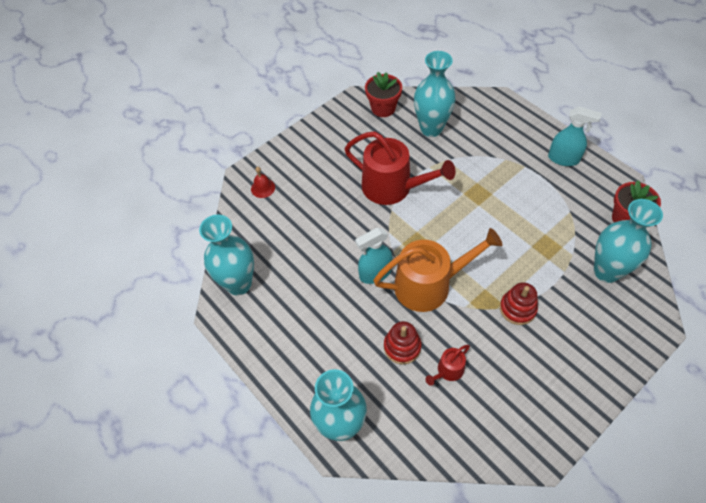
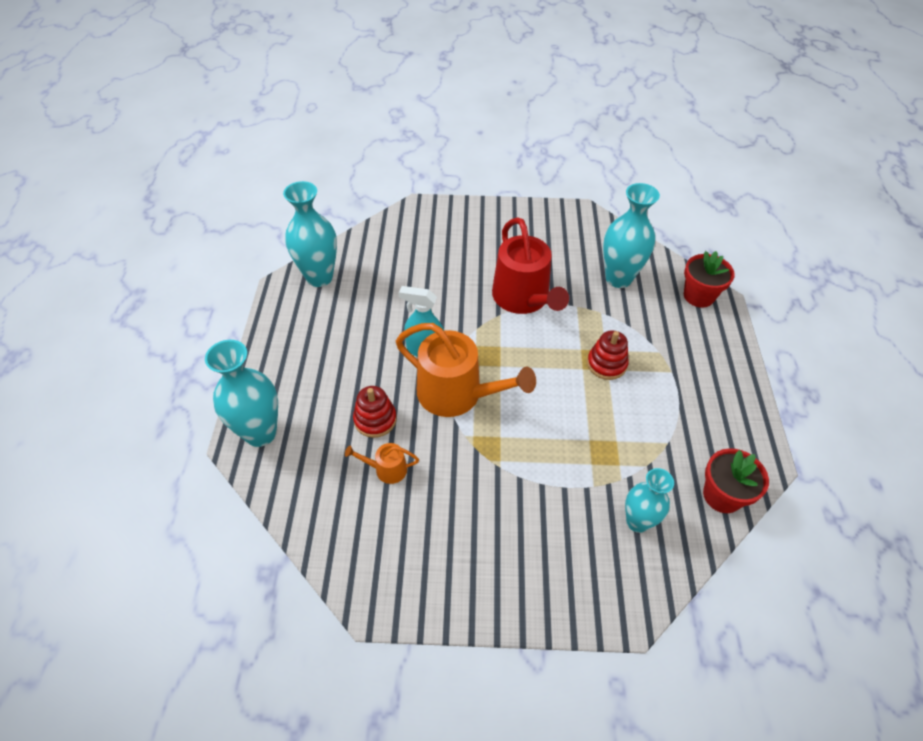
camera: 40 degrees right, 5 degrees down
(263, 188) = (421, 225): red bell -> none
(383, 108) = (595, 234): red flower pot -> red flower pot (698, 296)
(448, 371) = (386, 469): red watering can -> orange watering can
(517, 308) = (508, 477): red stacking toy -> red stacking toy (606, 364)
(563, 159) = (722, 395): turquoise spray bottle -> none
(606, 271) = (637, 522): turquoise vase -> turquoise vase, size x0.65

